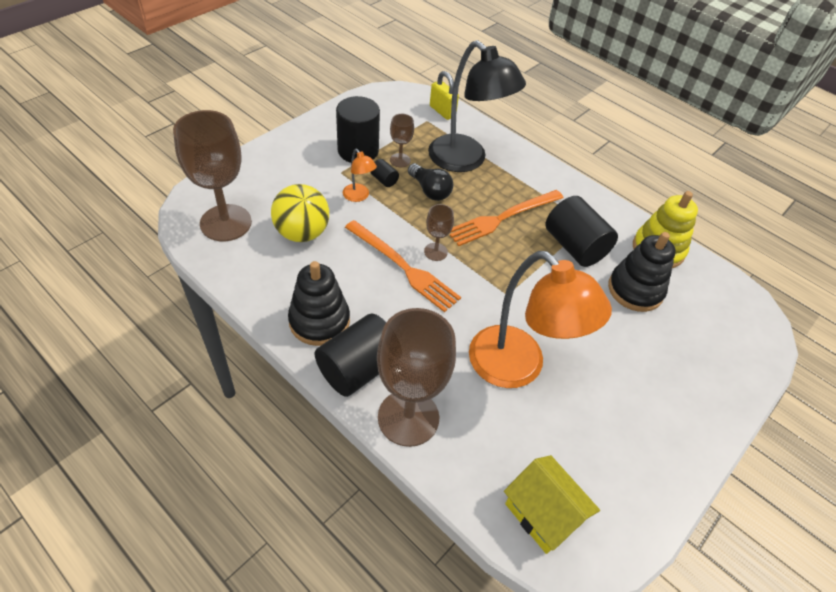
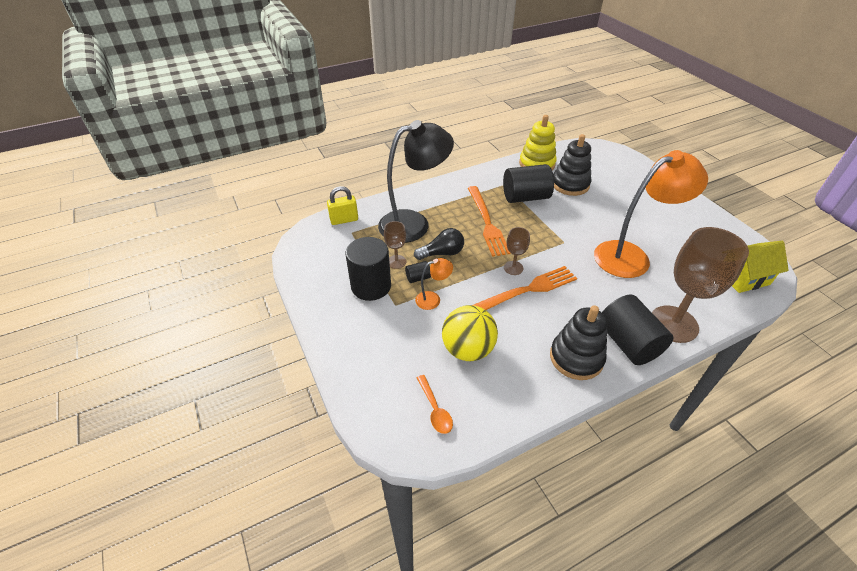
camera: 65 degrees left, 5 degrees down
(226, 223) = (435, 409): brown goblet -> orange spoon

